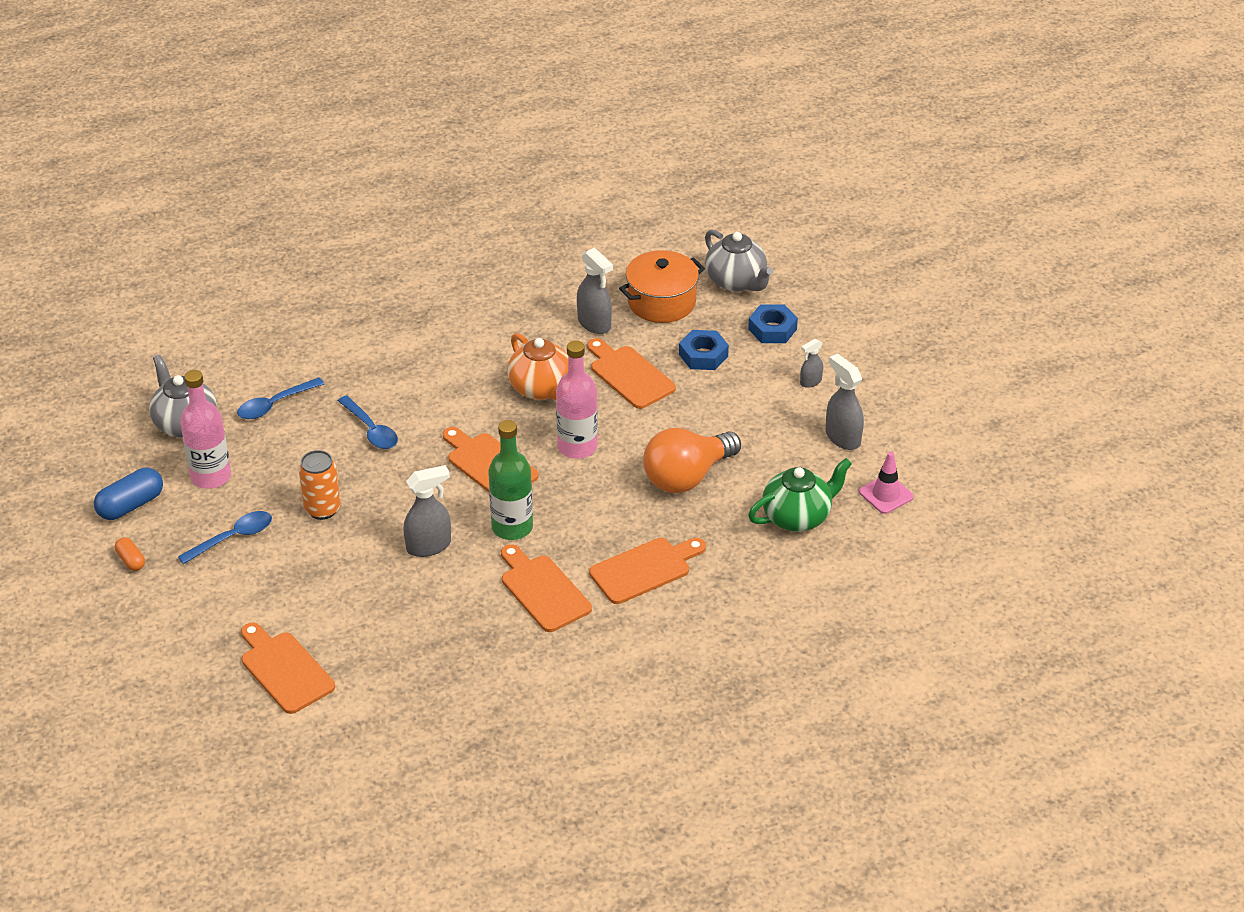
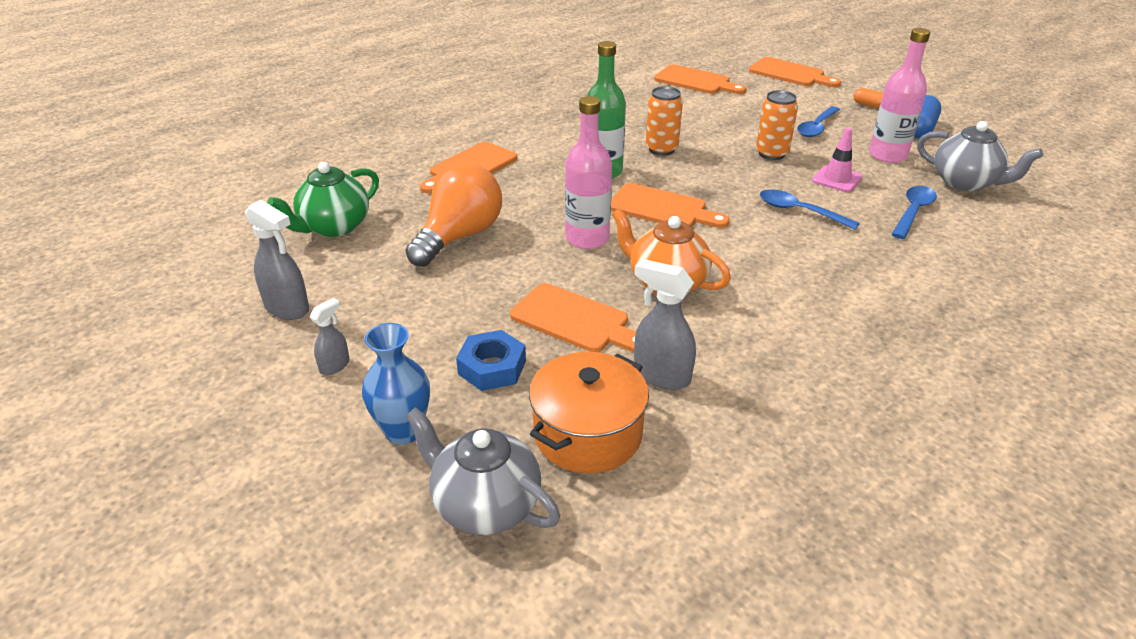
camera: 160 degrees right, 5 degrees down
(429, 546) = (661, 149): grey spray bottle -> orange can
(543, 590) = (548, 142): orange cutting board -> orange cutting board (790, 73)
(772, 329) = (403, 431): blue nut -> blue vase
(886, 494) = (236, 263): pink traffic cone -> pink traffic cone (837, 179)

